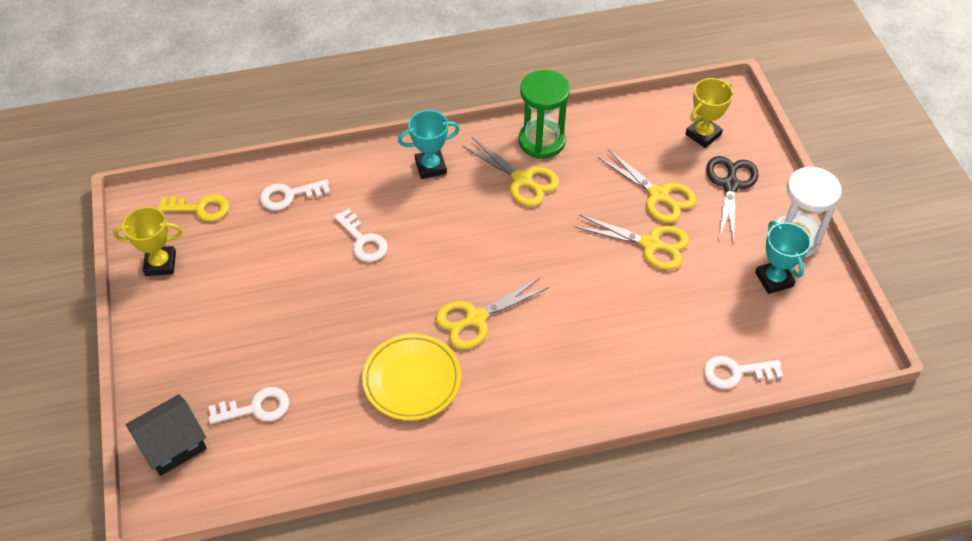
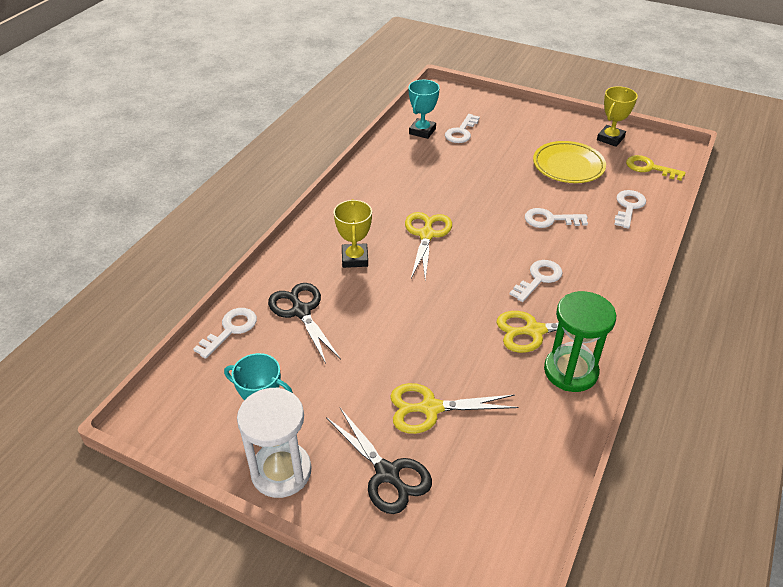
camera: 130 degrees right, 10 degrees down
(173, 445) = (469, 102): black house -> none
(200, 208) = (649, 168): yellow key -> yellow key turned 75 degrees clockwise
(412, 379) = (413, 188): yellow plate -> yellow plate (568, 166)
(430, 167) = (598, 287): turquoise trophy -> turquoise trophy (422, 131)
(457, 207) = (539, 278): none -> white key
(650, 244) = (387, 364): yellow scissors -> none
(664, 339) = (301, 311): none -> black scissors
(703, 135) = (470, 506): yellow trophy -> yellow trophy (355, 258)

